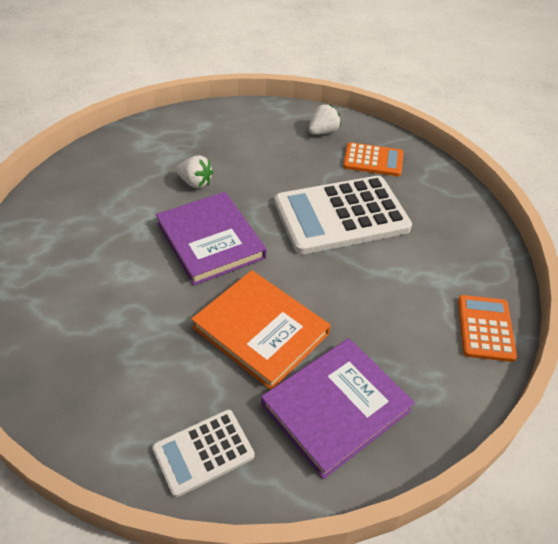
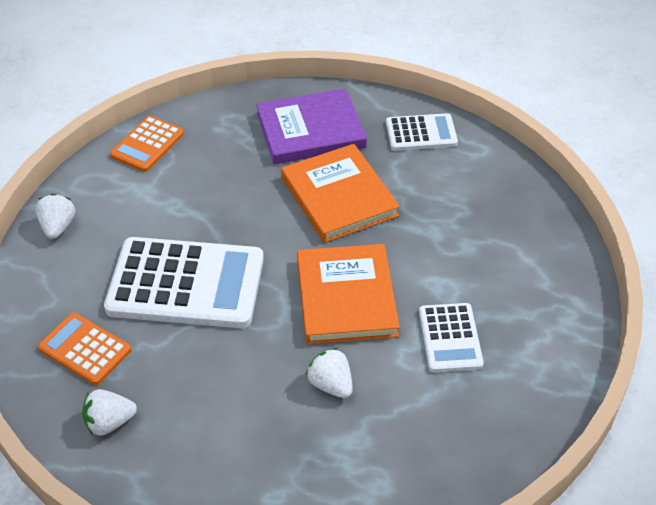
camera: 155 degrees left, 0 degrees up
(115, 234) = (450, 338): none -> white calculator
(210, 240) = (346, 297): purple book -> orange book
(476, 228) = (58, 227): none -> white strawberry

